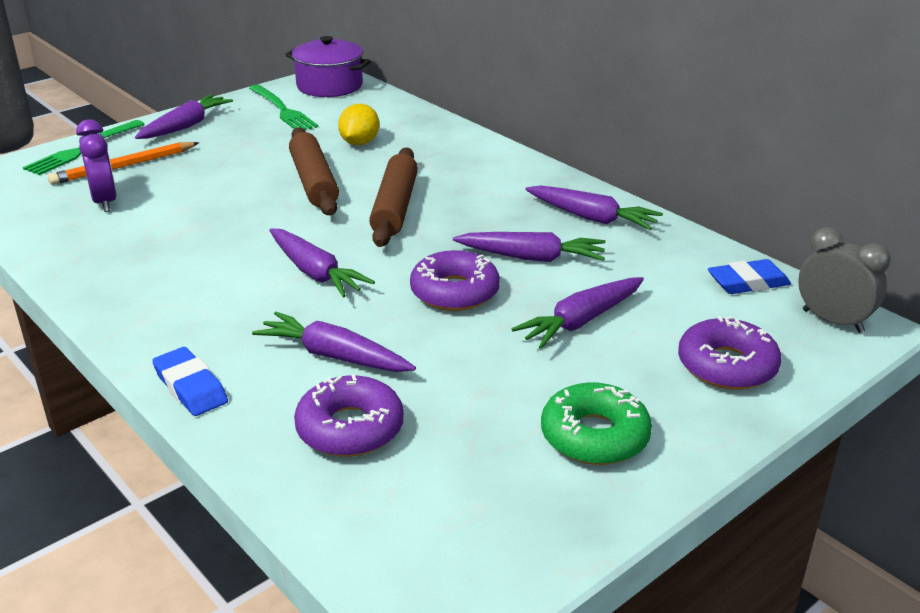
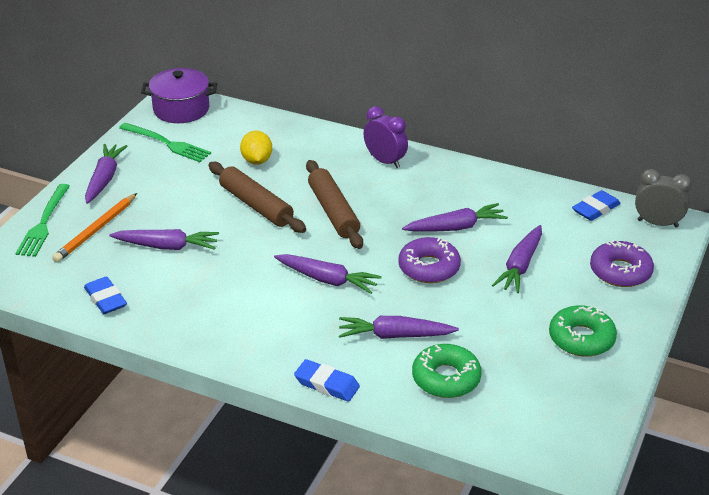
camera: 25 degrees left, 5 degrees up
(56, 229) = (105, 299): none -> blue eraser
(105, 202) = (116, 265): purple clock -> purple clock (385, 161)
(350, 428) = (446, 378): purple donut -> green donut
(592, 218) = (469, 185): purple carrot -> purple carrot (167, 246)

